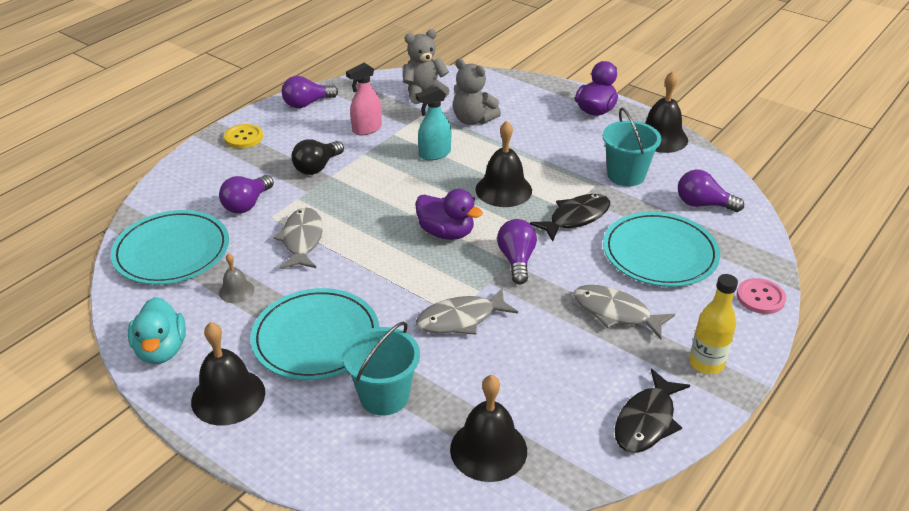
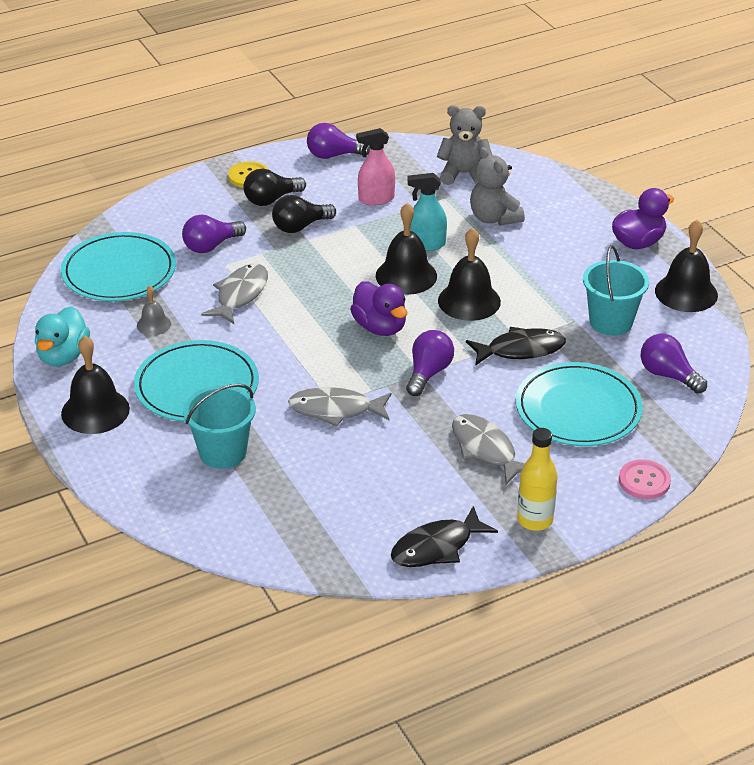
camera: 25 degrees right, 0 degrees up
(276, 151) = (271, 200): none -> black light bulb
(488, 449) = (280, 522): black bell -> black bell (406, 275)

